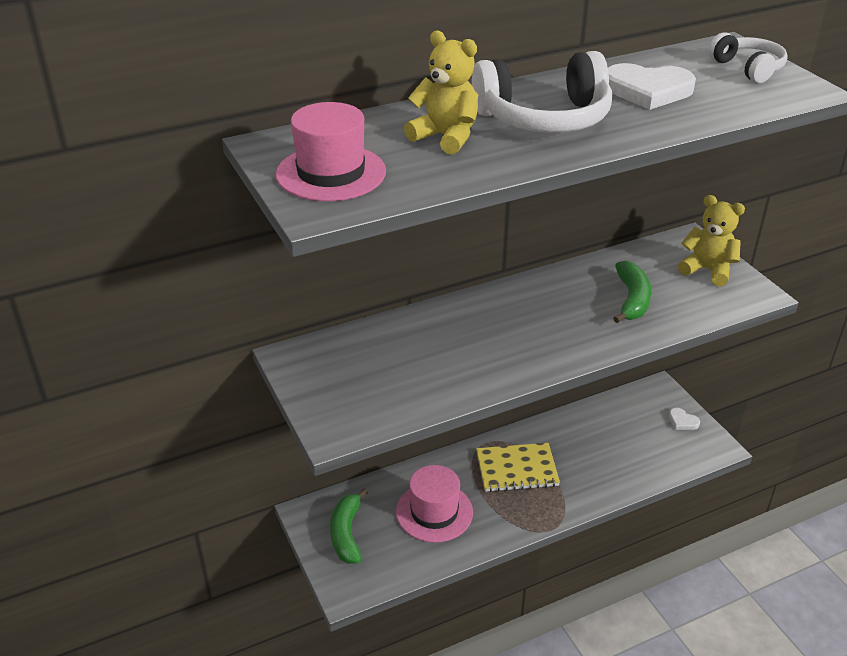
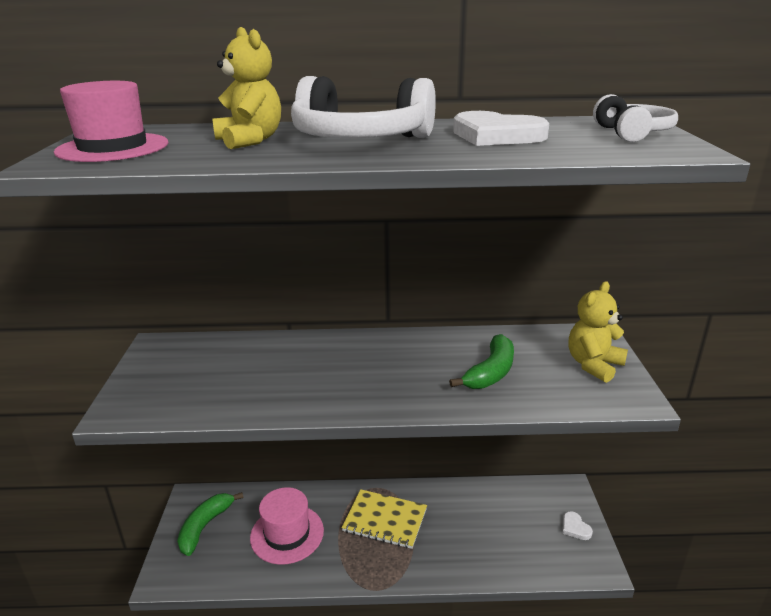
camera: 25 degrees right, 10 degrees down
(707, 270) = (593, 365): yellow teddy bear -> yellow teddy bear turned 105 degrees counterclockwise

